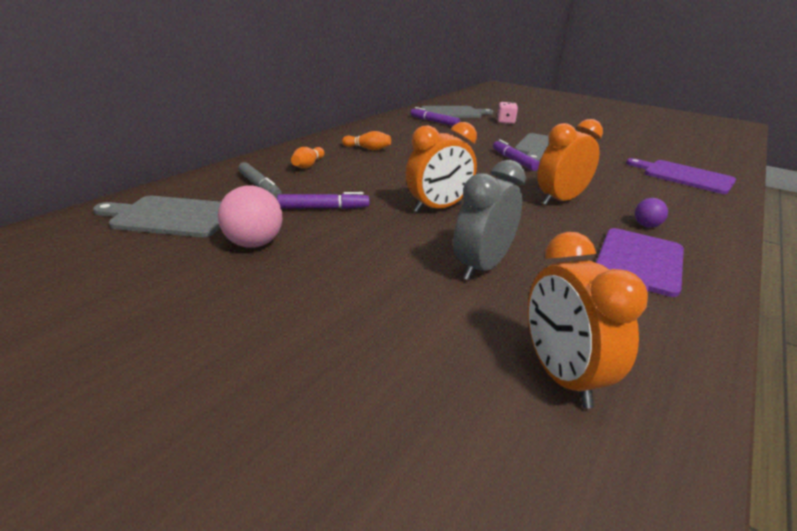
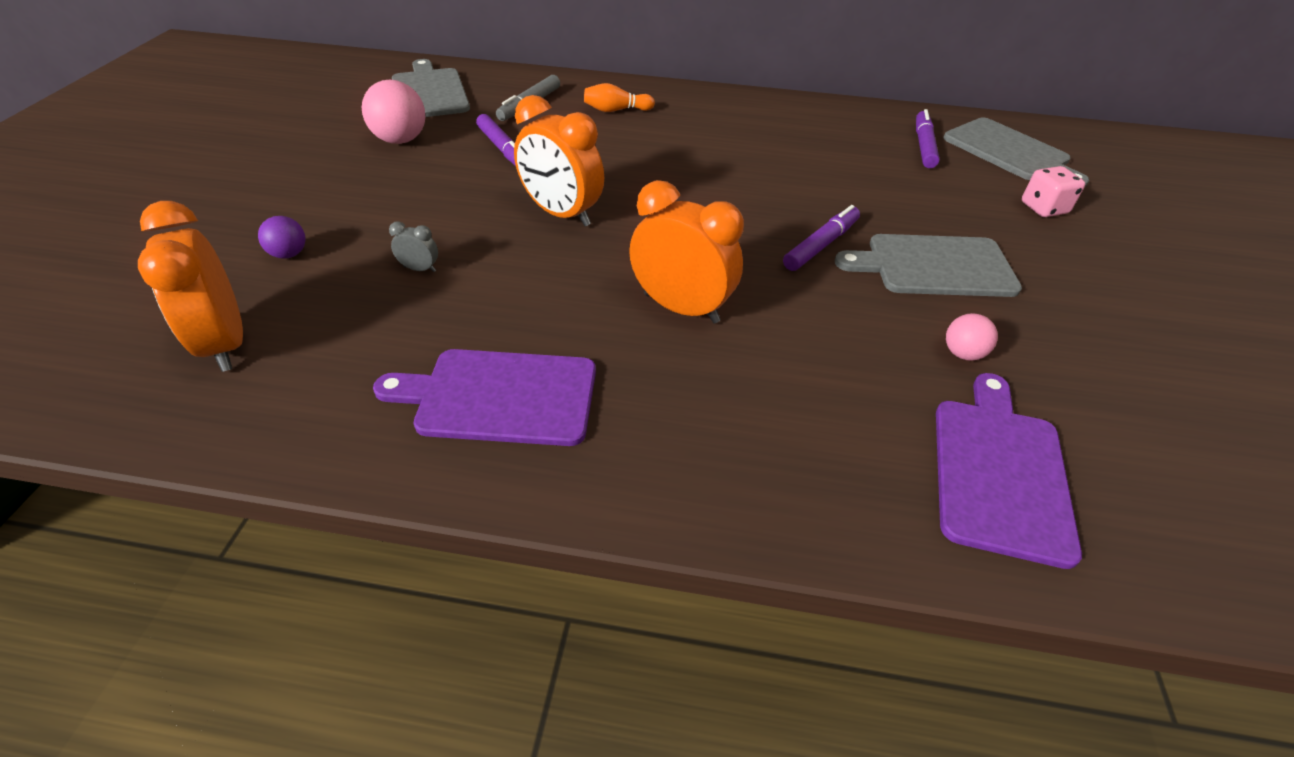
camera: 65 degrees right, 15 degrees up
(368, 149) = (719, 128): orange bowling pin -> none
(481, 267) = (420, 269): grey clock -> grey clock, size x0.42
(561, 376) = (225, 344): orange clock -> orange clock turned 75 degrees counterclockwise
(609, 161) = (962, 353): none -> pink ball
(646, 225) = (651, 406): purple ball -> purple ball (289, 254)

